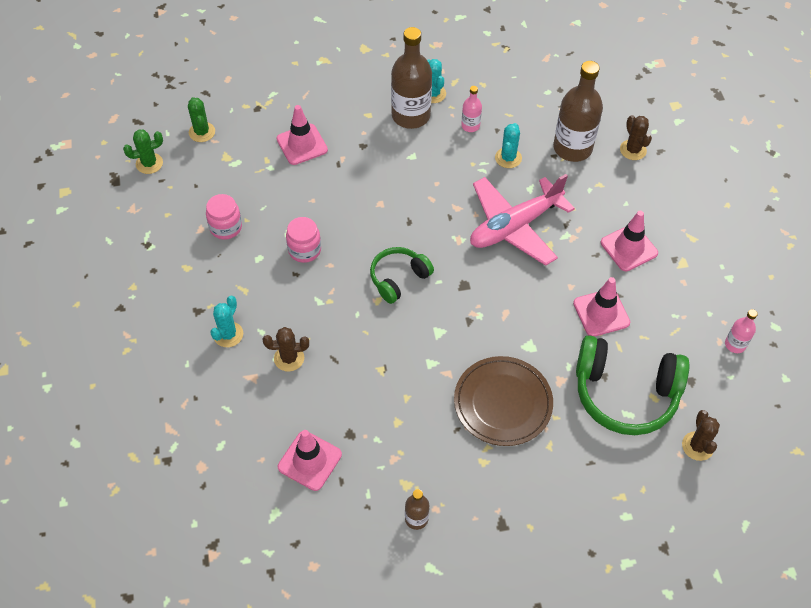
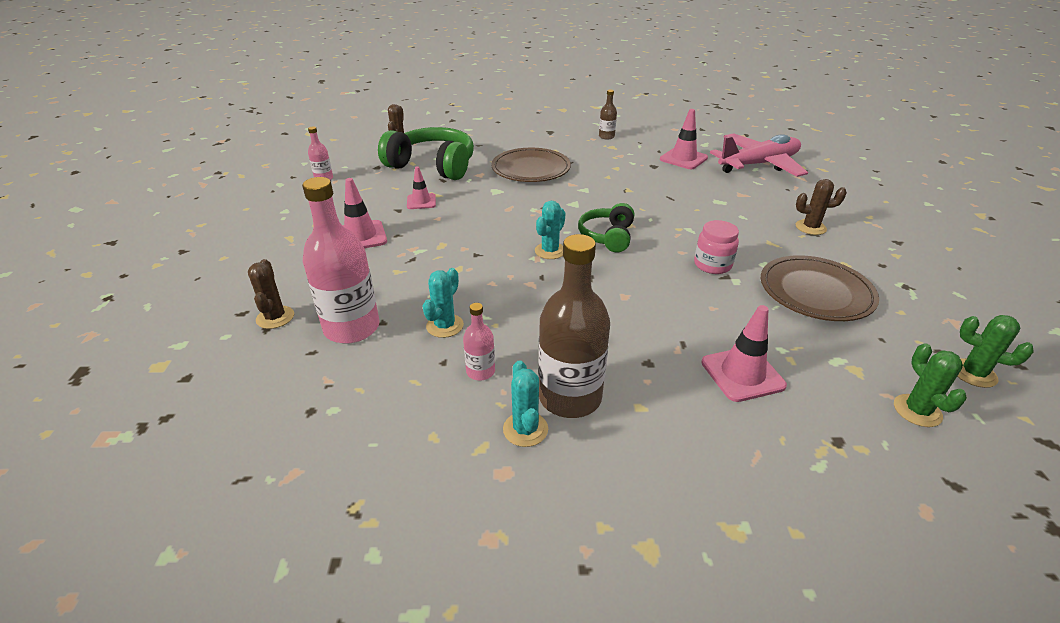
camera: 170 degrees left, 20 degrees down
(149, 163) = (973, 373): green cactus -> green cactus turned 45 degrees clockwise
(226, 227) = (815, 292): pink jar -> brown plate
(228, 334) = (774, 217): turquoise cactus -> turquoise cactus (550, 251)
(289, 358) = (711, 201): brown cactus -> brown cactus (810, 227)
(398, 278) = (607, 236): green headphones -> green headphones turned 135 degrees clockwise
(514, 226) = (470, 262): pink plane -> pink plane (758, 164)
(572, 148) = (352, 328): brown bottle -> pink bottle
(601, 313) = (421, 201): pink traffic cone -> pink traffic cone, size x0.66

